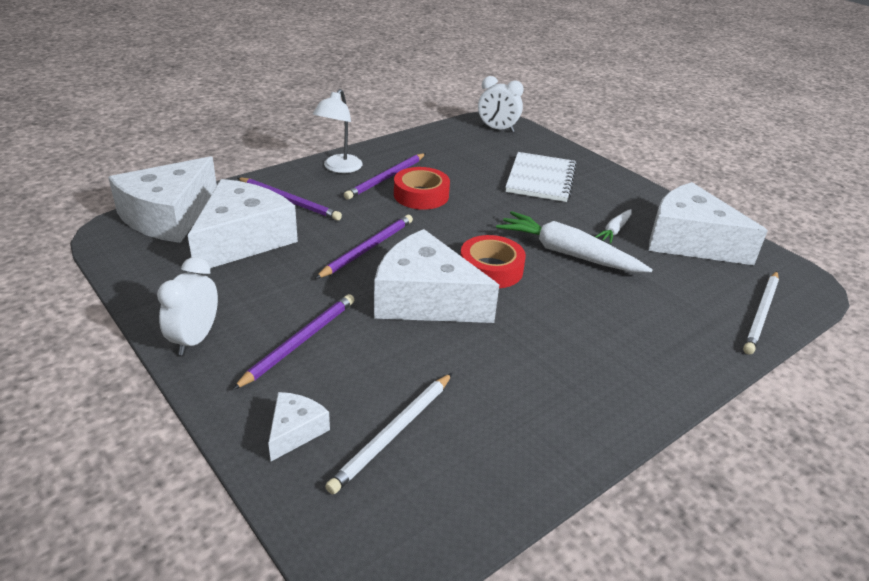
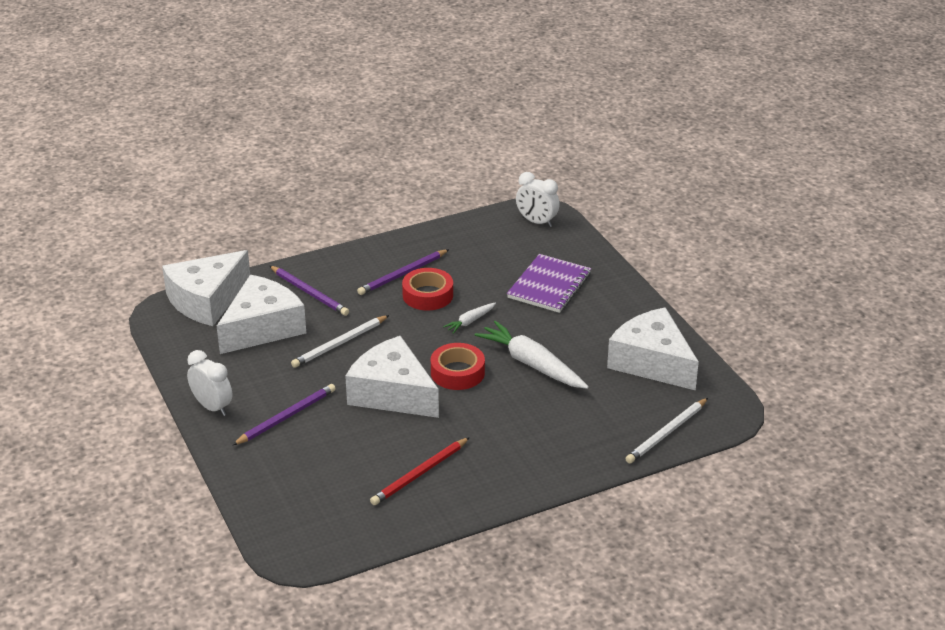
camera: 15 degrees right, 0 degrees up
(195, 339) = (212, 407): white clock -> white clock turned 105 degrees clockwise
(295, 431) = (268, 477): white cheese -> none
(339, 168) = (363, 260): white lamp -> none
(367, 248) = (362, 344): purple pencil -> none
(393, 433) = (332, 486): white pencil -> white pencil (339, 344)
(505, 400) = (420, 474): none -> red pencil
(541, 179) = (549, 286): white notebook -> purple notebook
(614, 230) = (588, 346): white carrot -> white carrot (470, 321)

